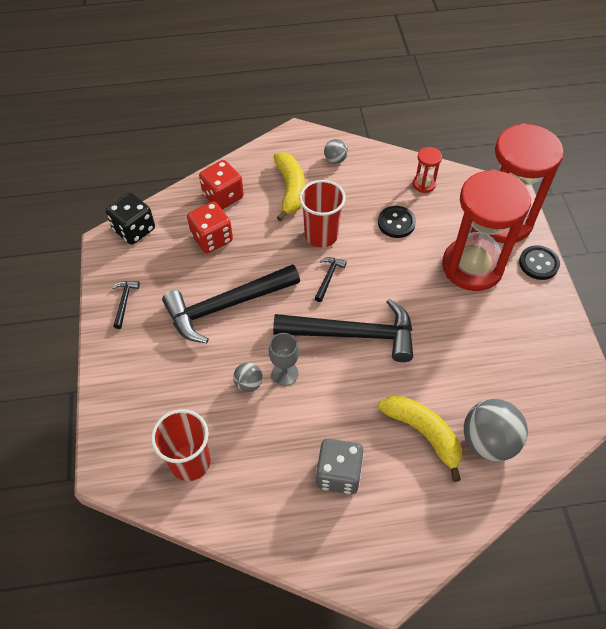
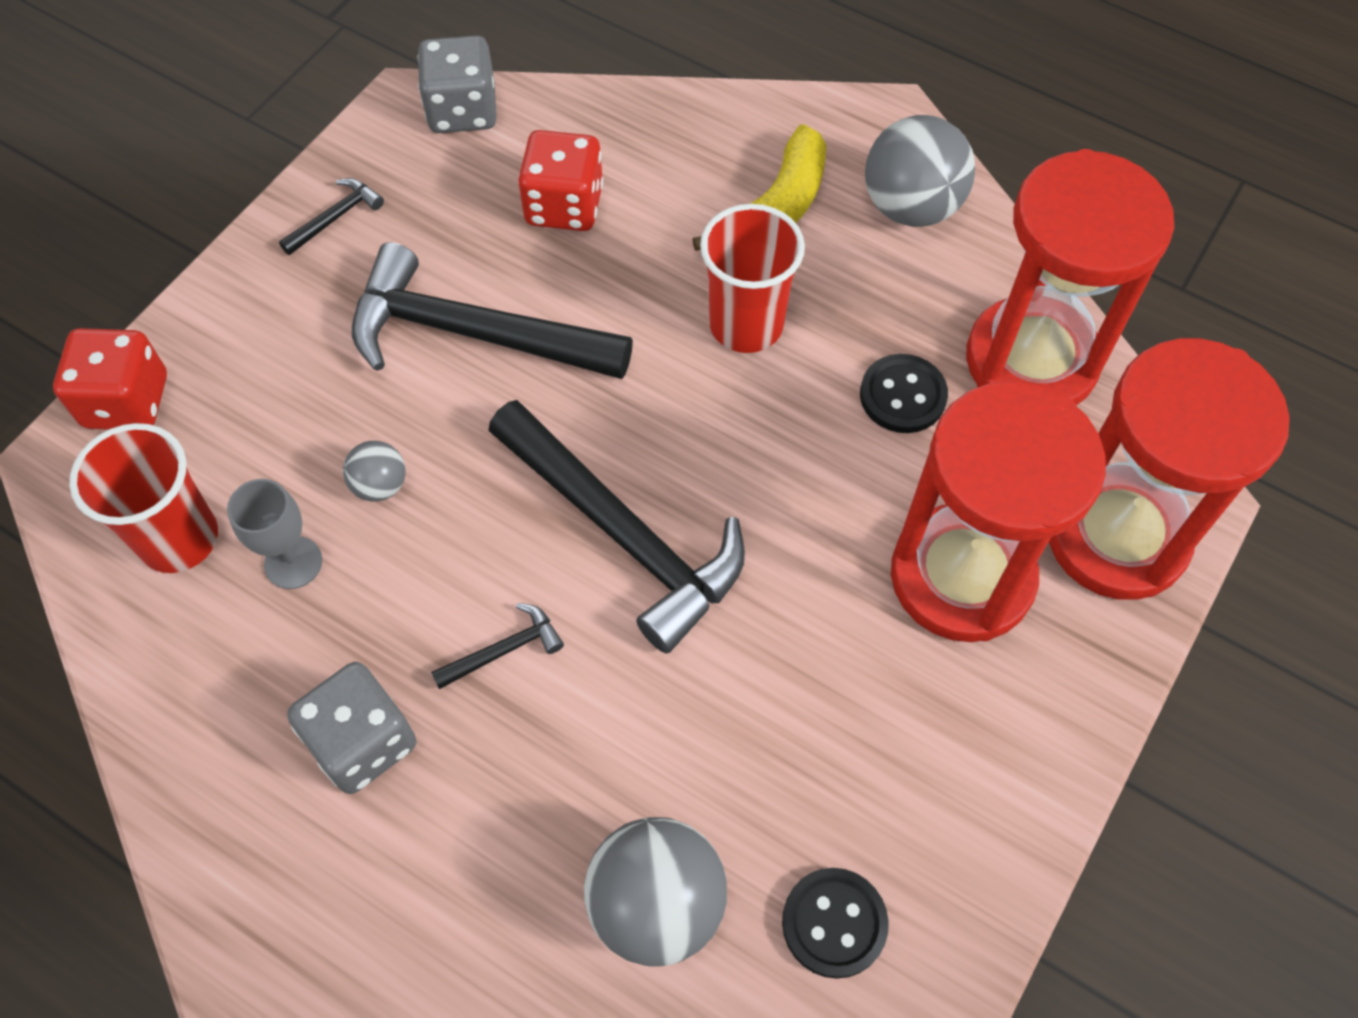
camera: 40 degrees right, 5 degrees up
(134, 230) = (462, 111): black dice -> grey dice
(223, 196) = (652, 146): red dice -> red dice (126, 401)
(285, 373) = (449, 512): grey goblet -> grey goblet (293, 562)
(328, 278) = (682, 406): black hammer -> black hammer (503, 650)
(335, 159) = (911, 207): grey ball -> grey ball, size x1.96
(423, 433) = (563, 794): yellow banana -> none
(424, 184) = (1031, 361): red hourglass -> red hourglass, size x2.42
(538, 263) = (1101, 668): black button -> black button (834, 923)

